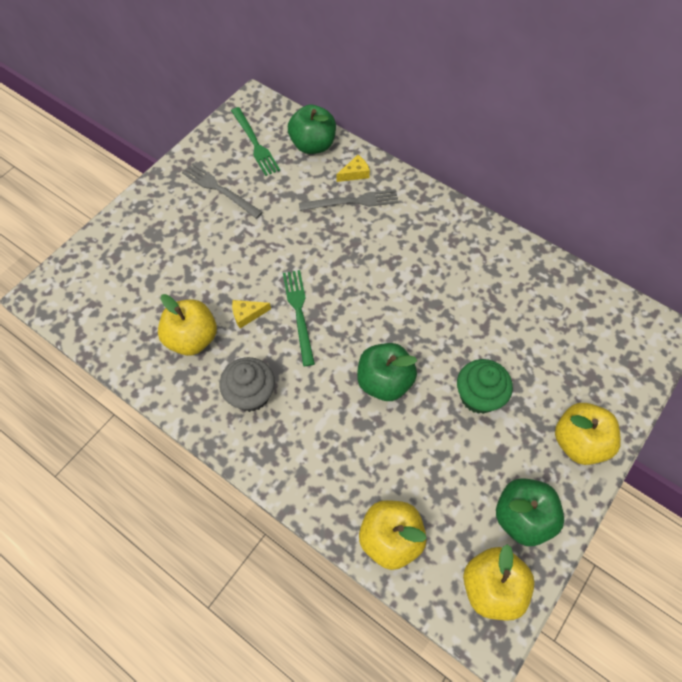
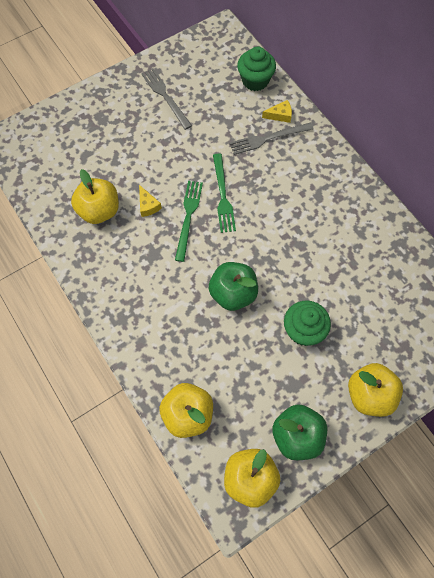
camera: 20 degrees right, 5 degrees up
(247, 314) = (148, 205): yellow cheese -> yellow cheese turned 120 degrees counterclockwise
(251, 394) = (126, 269): grey cupcake -> none
(255, 143) = (208, 66): green fork -> green fork (223, 196)
(313, 145) = (255, 80): green apple -> green cupcake
(352, 201) = (268, 138): grey fork -> grey fork turned 150 degrees clockwise

